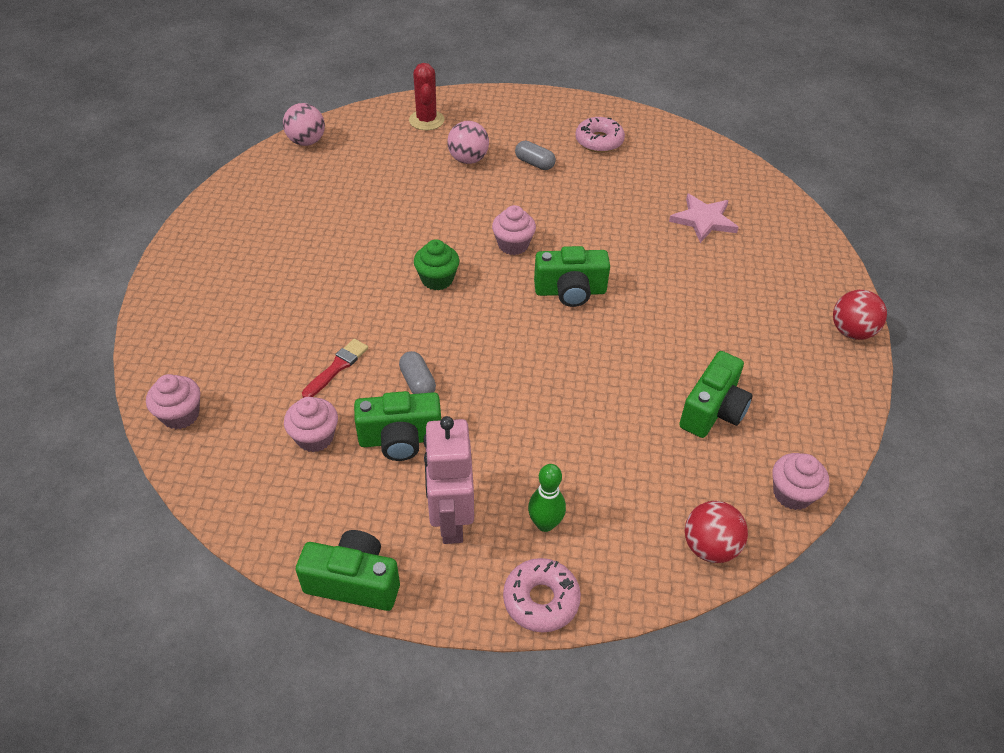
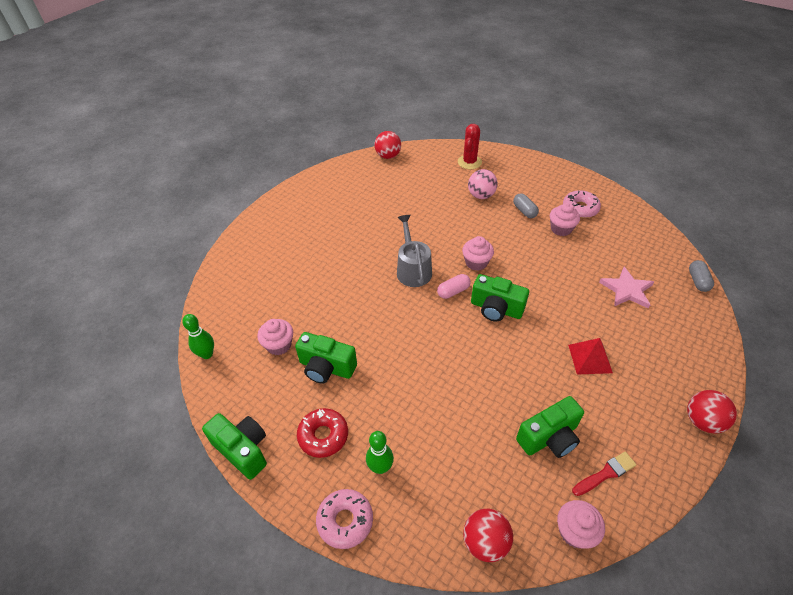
camera: 30 degrees right, 0 degrees up
(180, 415) = (217, 301): pink cupcake -> pink cupcake (561, 229)
(215, 489) = (207, 354): none -> green bowling pin
(307, 141) = (388, 156): pink ball -> red ball
(337, 367) = (318, 305): red brush -> red brush (605, 473)
(418, 382) = (359, 334): grey capsule -> grey capsule (697, 281)
(437, 279) = (413, 269): green cupcake -> grey watering can
(450, 520) = (323, 436): pink robot -> red donut
(506, 289) = (453, 291): none -> pink capsule
(707, 309) = (590, 358): none -> red pyramid

